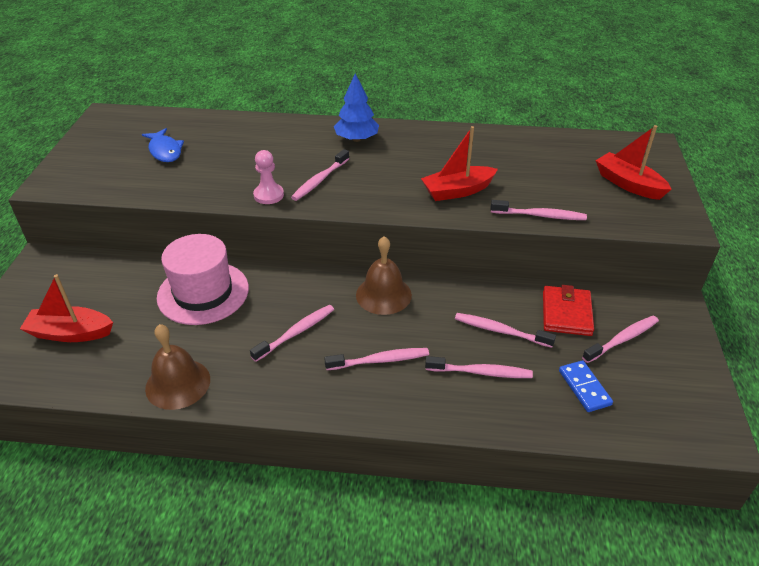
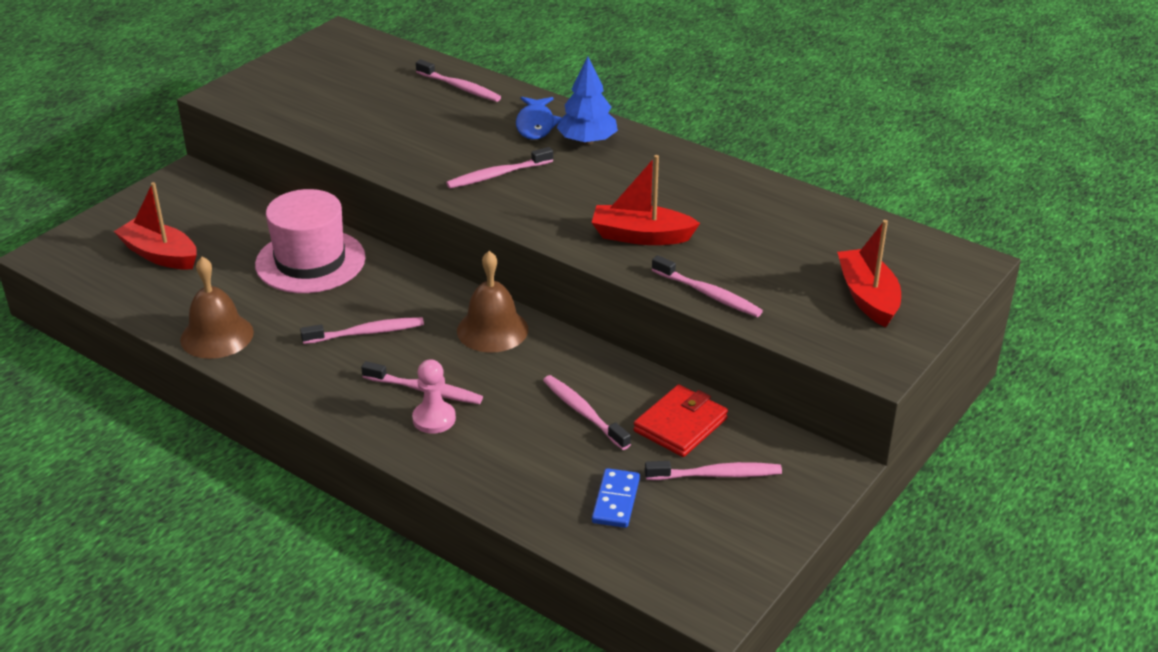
camera: 30 degrees right, 5 degrees down
(165, 151) = (365, 93): blue fish -> blue fish (536, 125)
(268, 195) = (427, 174): pink pawn -> pink pawn (434, 419)
(481, 372) = (518, 442): pink toothbrush -> pink toothbrush (460, 87)

